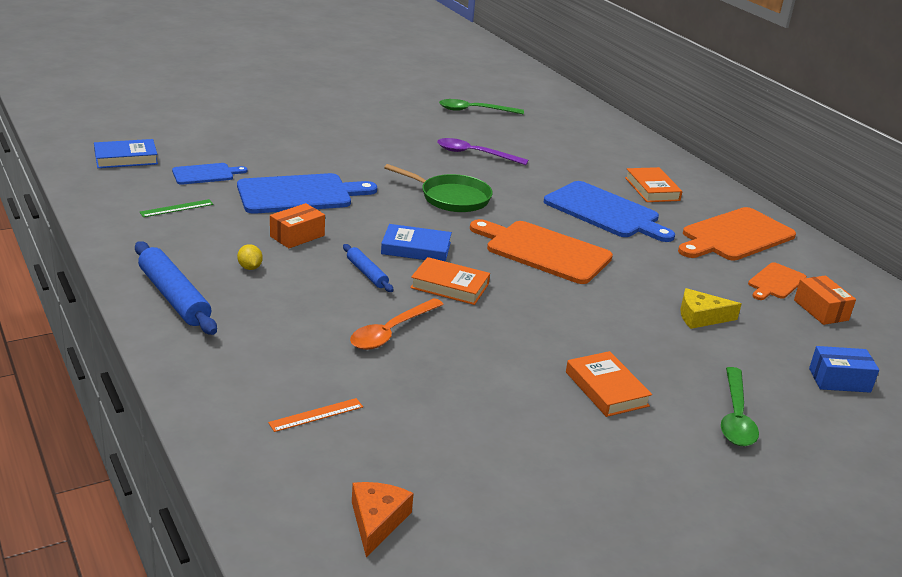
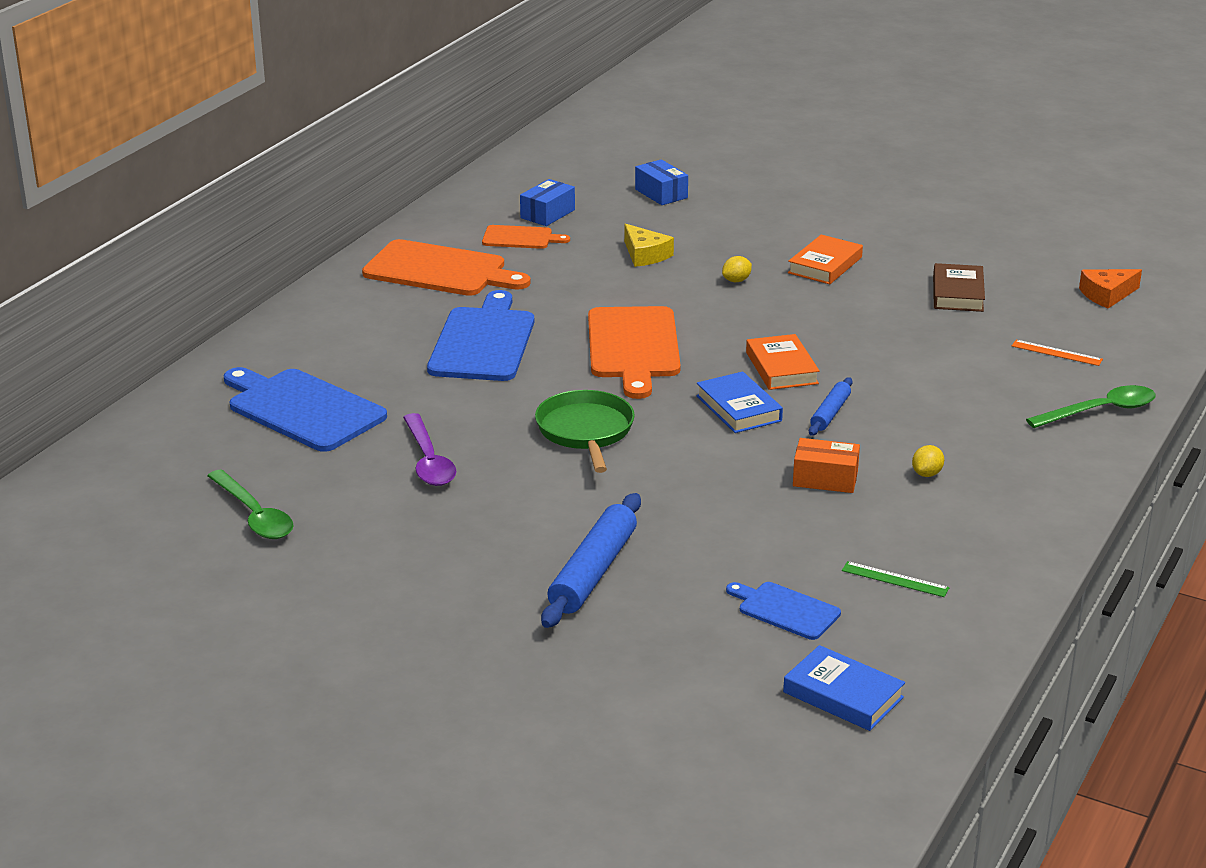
camera: 120 degrees left, 0 degrees up
(174, 297) = (1040, 485): blue rolling pin -> blue rolling pin (593, 572)
(299, 194) = (731, 522): blue cutting board -> blue cutting board (302, 409)
(391, 332) = (902, 366): orange spoon -> none
(480, 428) = (958, 293): none -> brown book
(614, 333) = (736, 280): none -> yellow lemon
(652, 189) = (374, 332): orange book -> none
(736, 416) = (779, 218): green spoon -> green spoon (1100, 411)
(821, 310) = (547, 214): orange box -> blue box

